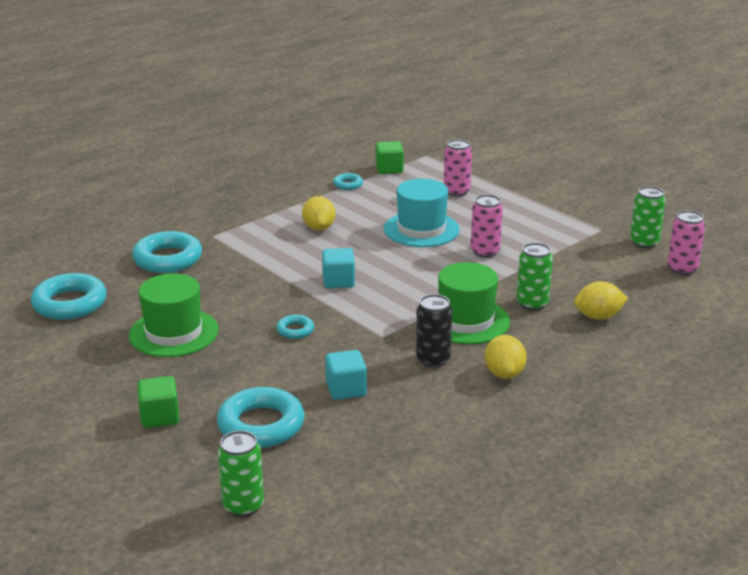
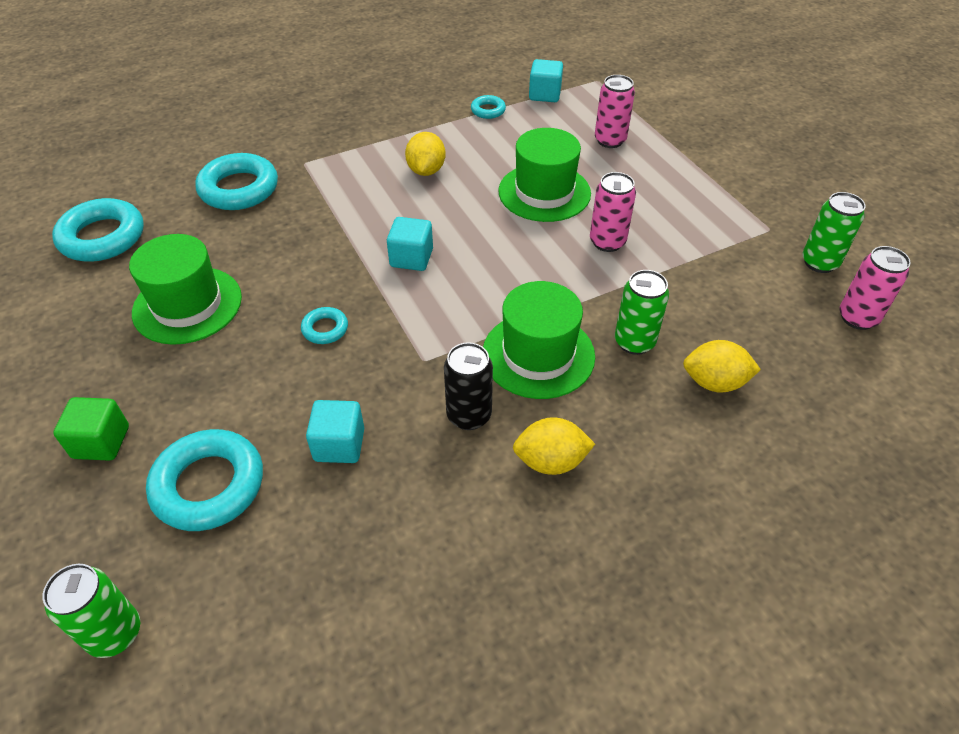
camera: 15 degrees right, 20 degrees up
(389, 169) = (544, 94): green cube -> turquoise cube
(421, 229) = (544, 192): turquoise hat -> green hat
(504, 373) = (550, 461): yellow lemon -> yellow lemon turned 75 degrees clockwise

